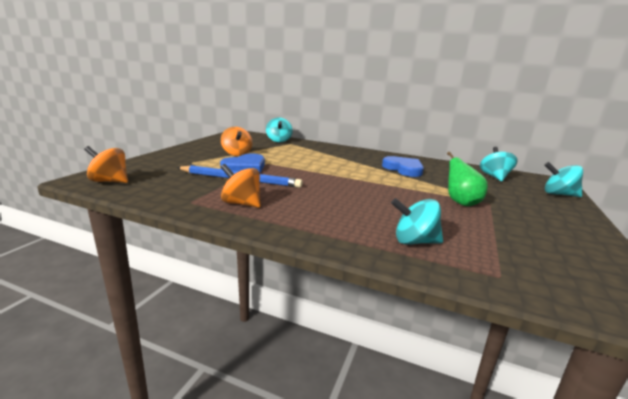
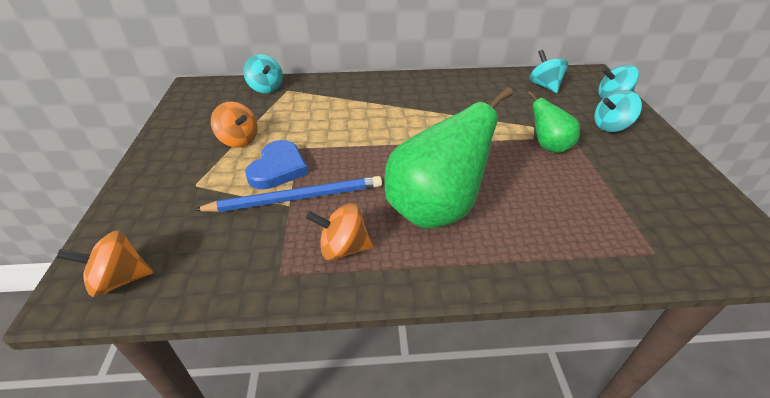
camera: 25 degrees left, 20 degrees up
(326, 205) = (435, 210): none -> green pear
(404, 169) = (454, 103): blue heart -> none
(414, 241) = (559, 234): turquoise spinning top -> turquoise spinning top (610, 126)

